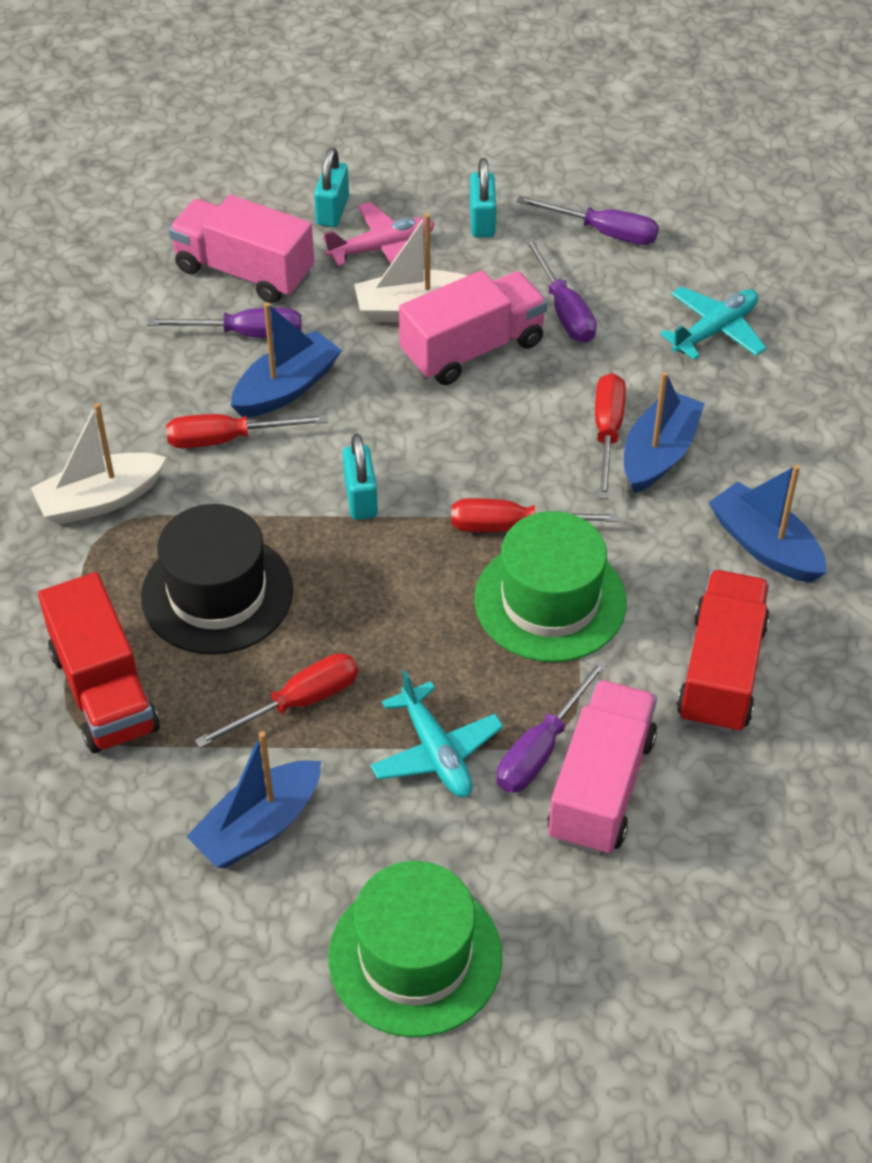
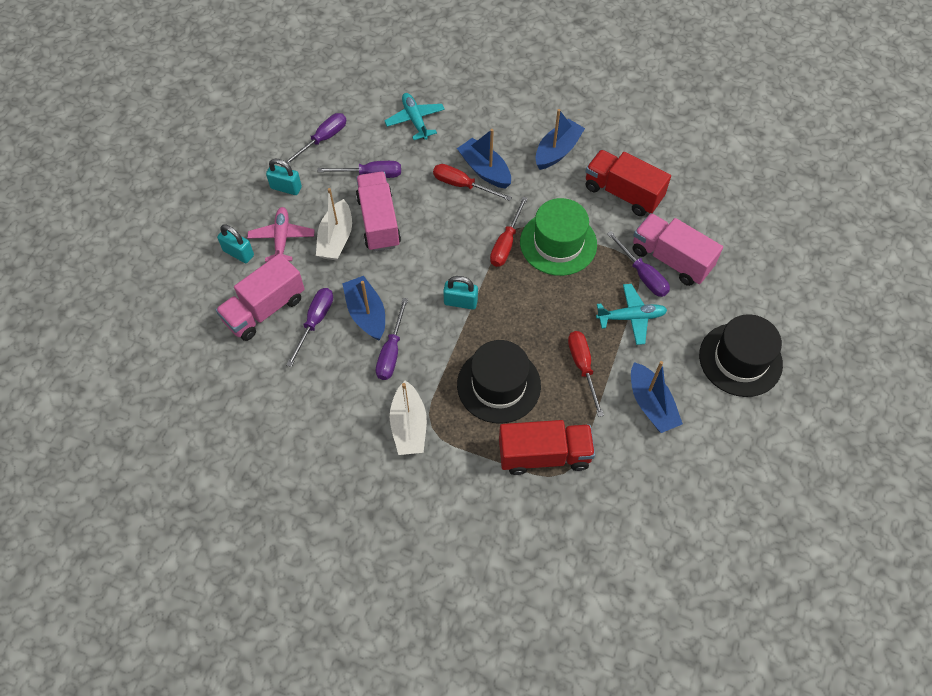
camera: 70 degrees left, 10 degrees up
(227, 439) = (391, 352): red screwdriver -> purple screwdriver
(415, 957) = (740, 359): green hat -> black hat
(765, 546) = (557, 151): blue boat -> blue boat turned 150 degrees clockwise

